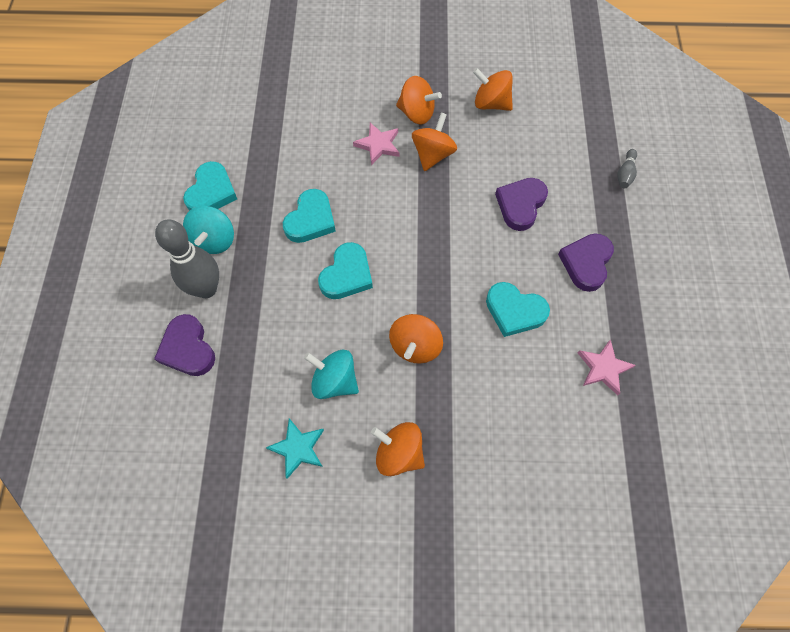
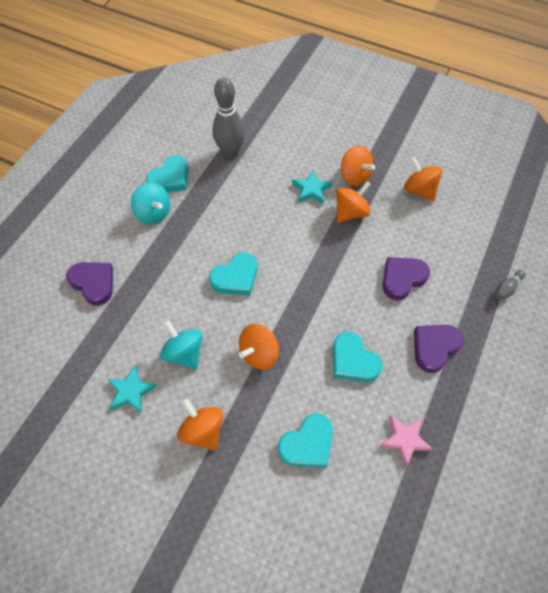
camera: 25 degrees right, 5 degrees down
(188, 348) = (93, 283): purple heart -> purple heart turned 135 degrees clockwise
(206, 289) = (129, 246): grey bowling pin -> grey bowling pin (230, 152)
(214, 240) = (153, 213): turquoise spinning top -> turquoise spinning top turned 75 degrees counterclockwise
(311, 220) = (230, 225): turquoise heart -> turquoise heart (307, 444)
(378, 145) = (311, 189): pink star -> turquoise star

